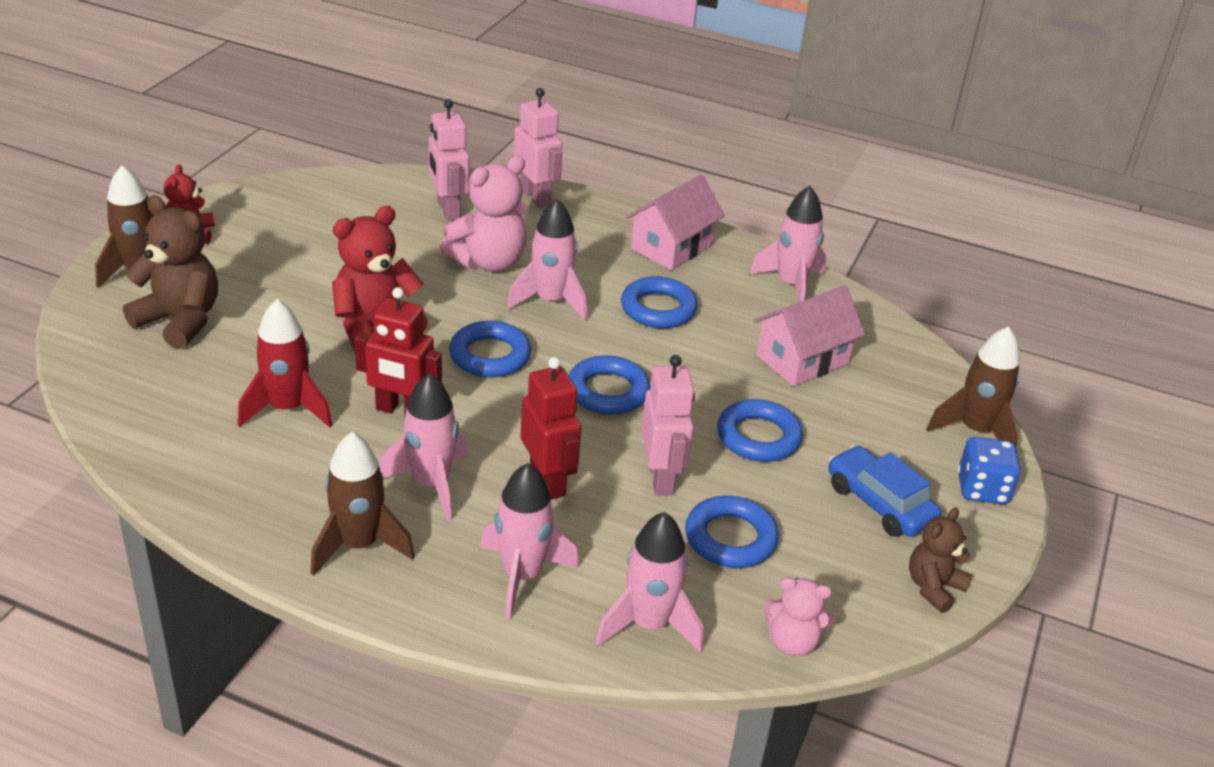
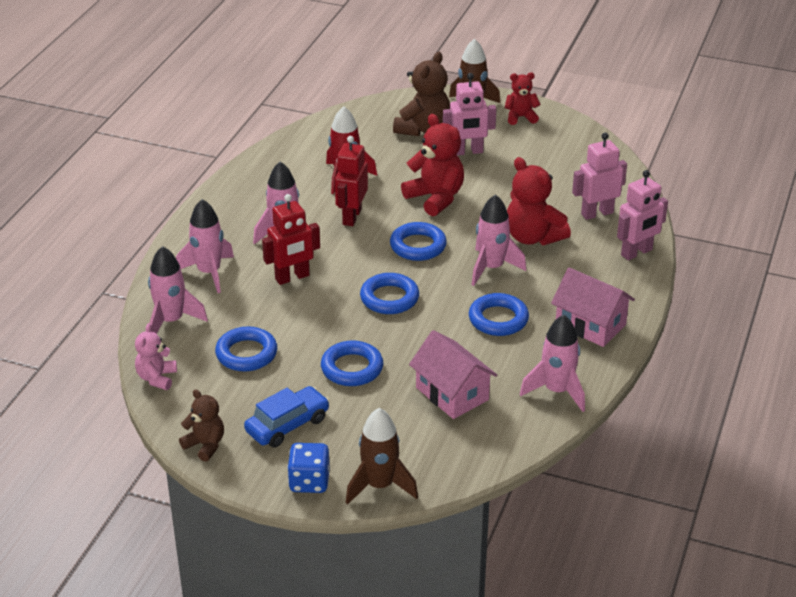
camera: 90 degrees right, 0 degrees up
(359, 545) = (230, 215): brown rocket -> none
(489, 262) = (533, 237): pink teddy bear -> red teddy bear
(661, 478) = (301, 324): pink robot -> pink robot (467, 152)

